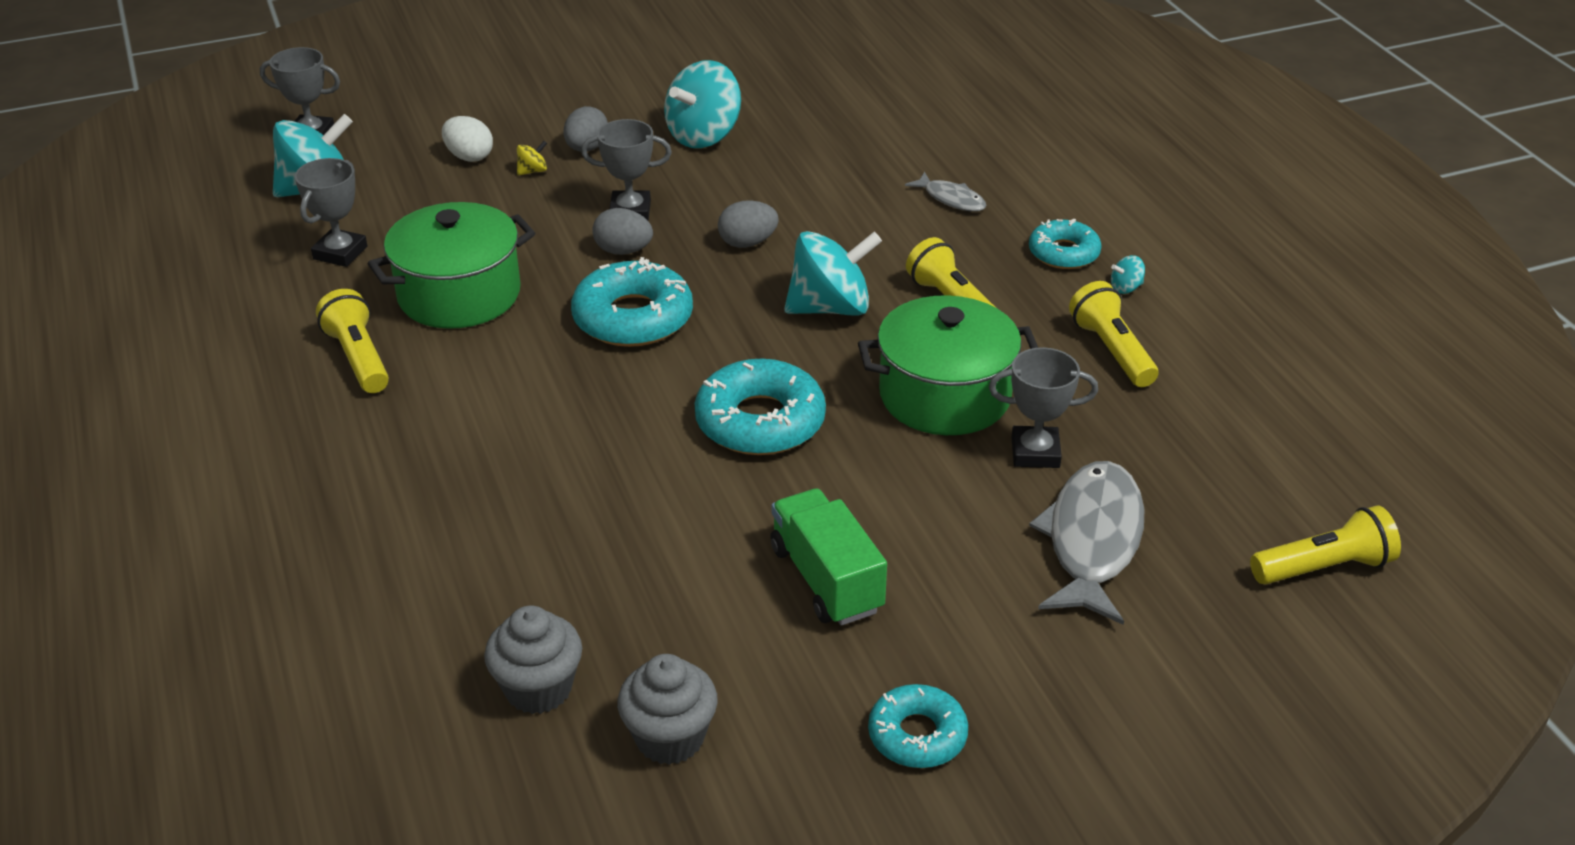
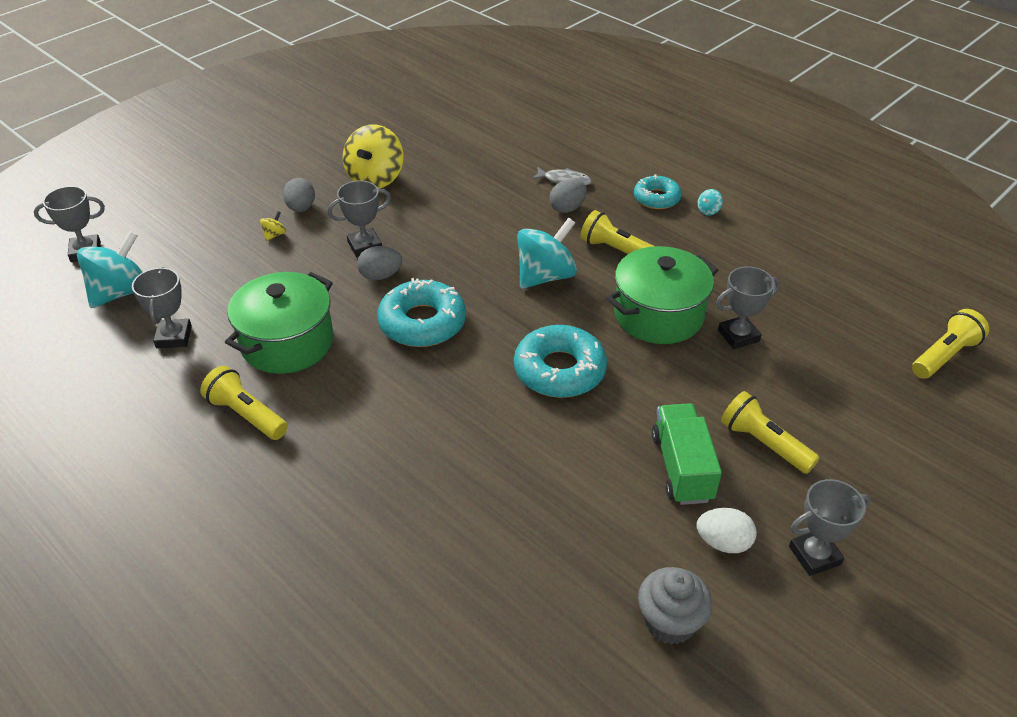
camera: 25 degrees left, 5 degrees up
(469, 157) = (220, 236): white egg -> white egg (723, 542)
(538, 689) = (558, 622): grey cupcake -> none
(704, 136) = (375, 178): turquoise spinning top -> yellow spinning top
(747, 243) = (459, 246): grey egg -> grey egg (567, 208)
(826, 579) = (682, 467): green truck -> green truck turned 45 degrees clockwise
(917, 735) = (814, 555): turquoise donut -> grey trophy
(1092, 541) = (813, 383): grey fish -> none
(1111, 351) = (731, 254): yellow flashlight -> yellow flashlight (763, 444)

